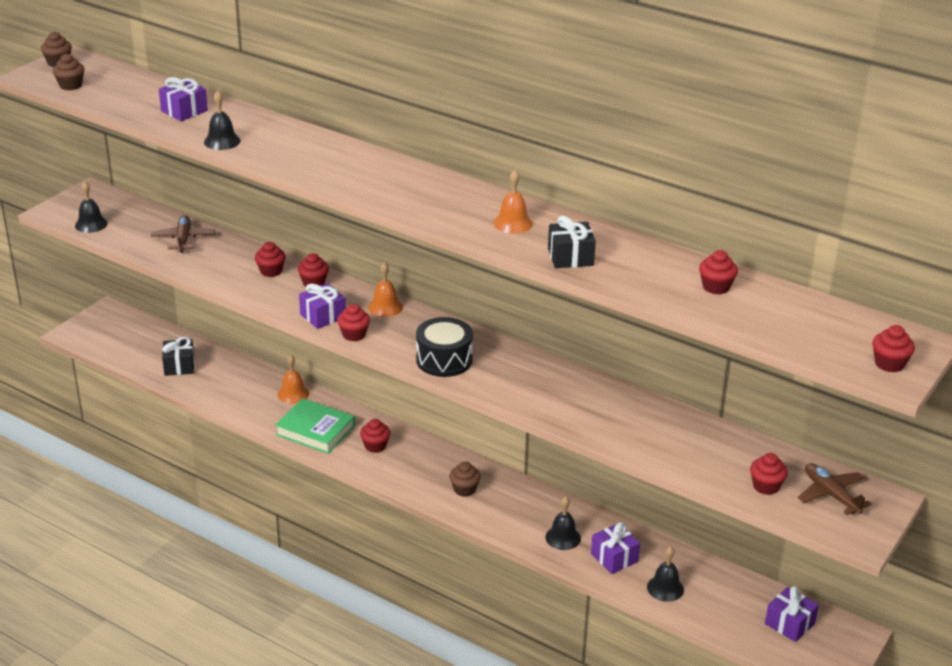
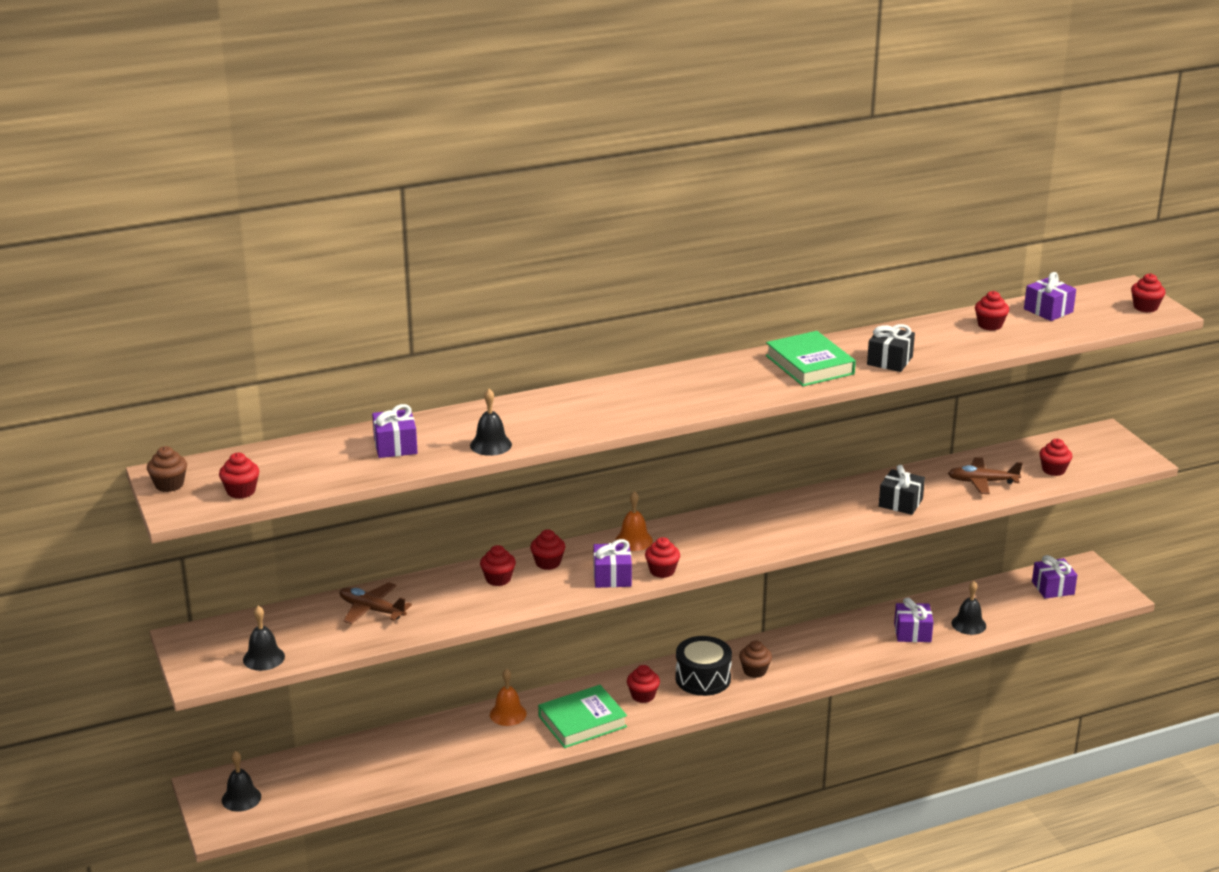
camera: 55 degrees left, 5 degrees down
(71, 85) = (241, 491): brown cupcake -> red cupcake
(179, 366) = (375, 770): black gift -> black gift (900, 503)
(444, 360) = (751, 541): black drum -> black drum (703, 678)
(513, 223) = (809, 365): orange bell -> green book
(563, 537) = (865, 646): black bell -> black bell (241, 798)
(796, 310) = (1048, 310): none -> purple gift
(831, 495) = (1084, 450): brown plane -> brown plane (982, 482)

